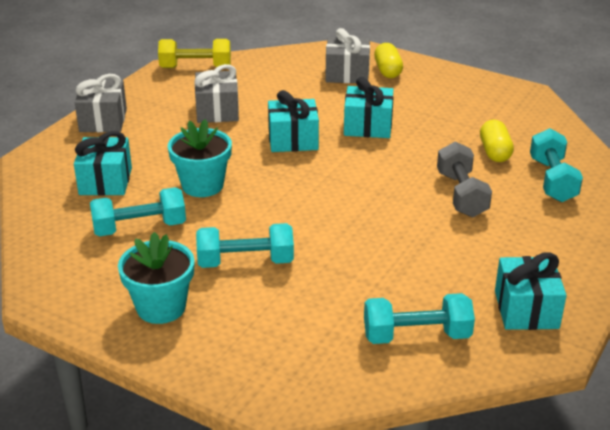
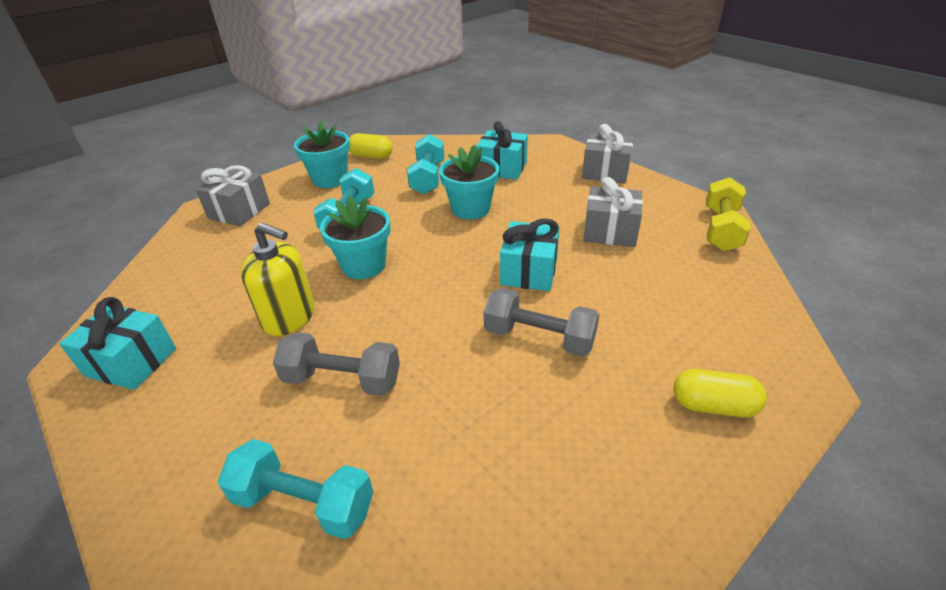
camera: 110 degrees right, 5 degrees up
(327, 224) = (364, 265): none -> turquoise flower pot
(347, 74) = (701, 354): grey gift -> grey gift (239, 211)
(368, 126) = (539, 338): turquoise gift -> grey dumbbell
(416, 335) = (182, 282): turquoise dumbbell -> none
(419, 242) = (289, 317): none -> yellow soap dispenser
(495, 152) = (415, 457): yellow capsule -> yellow capsule (371, 156)

